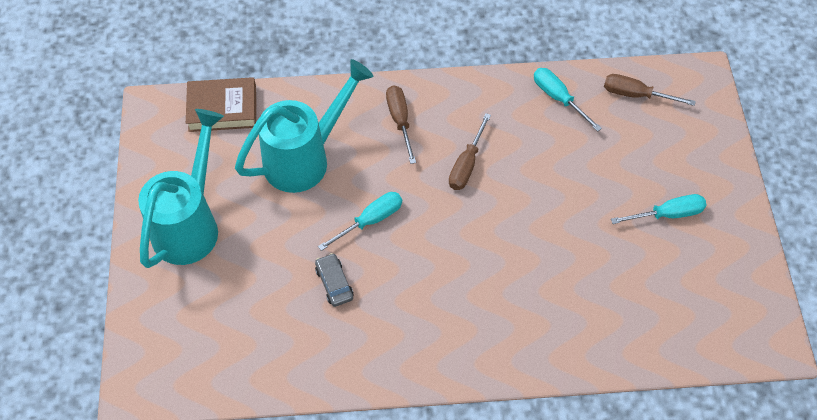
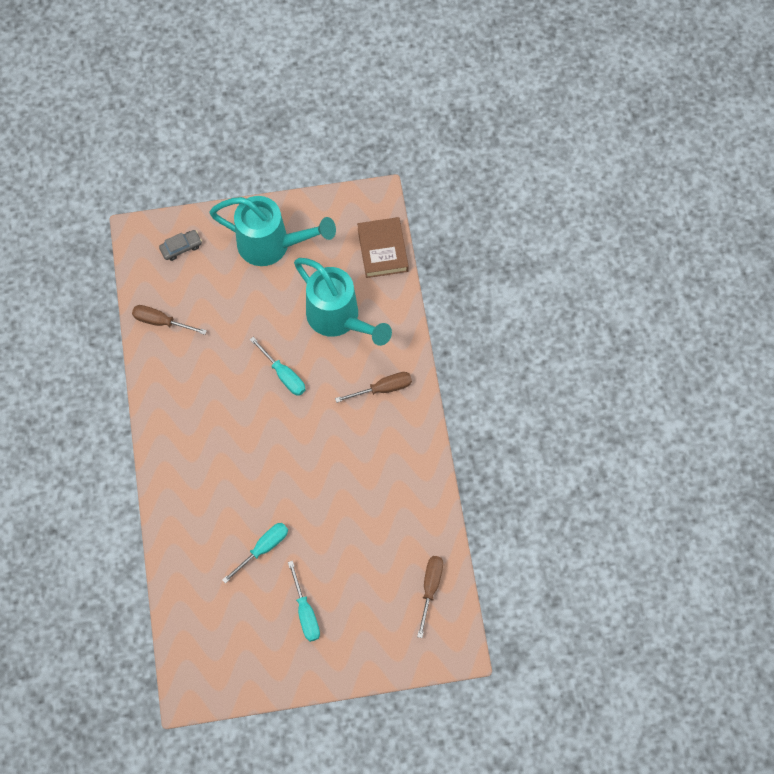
camera: 85 degrees right, 10 degrees up
(334, 283) = (226, 354): grey car -> grey car (181, 247)
(466, 165) = (343, 445): brown screwdriver -> brown screwdriver (161, 322)
(558, 98) = (419, 519): turquoise screwdriver -> turquoise screwdriver (263, 548)

